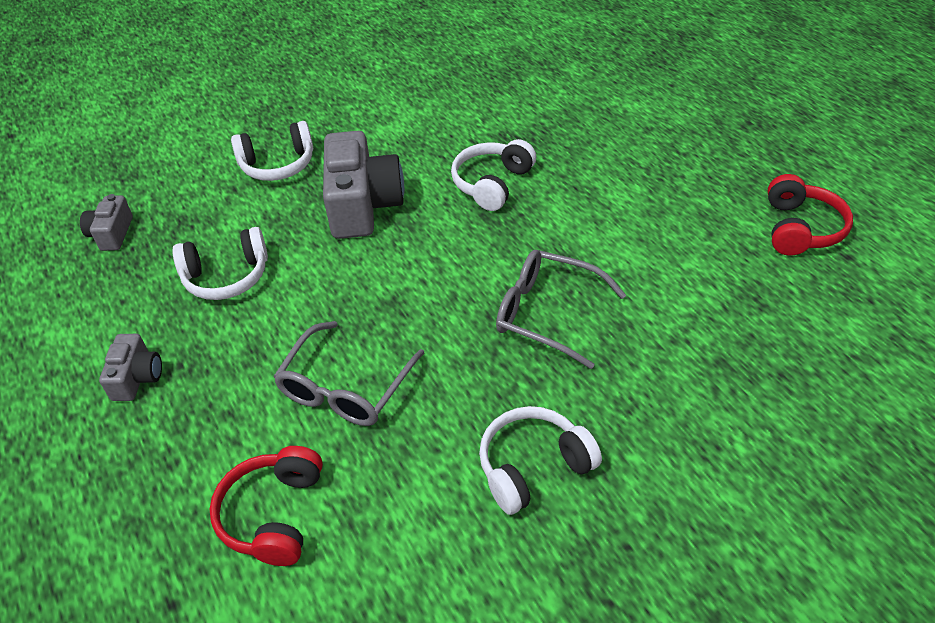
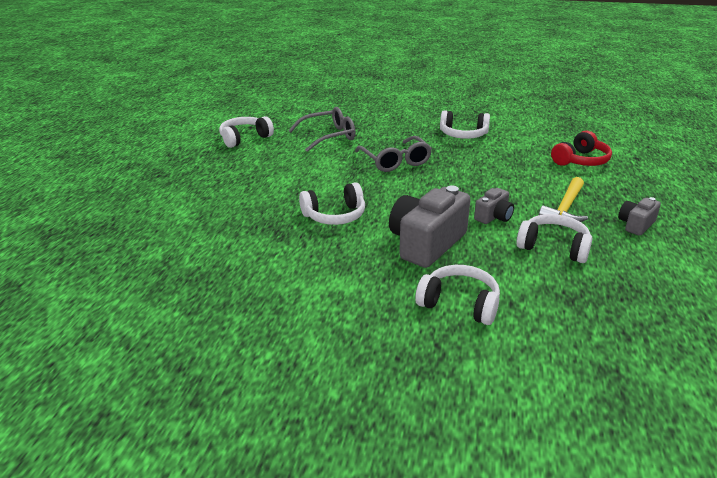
camera: 140 degrees left, 15 degrees down
(112, 234) = (638, 319): grey camera -> grey camera (493, 216)
(243, 355) = (565, 208): none -> yellow hammer
(346, 387) = (518, 178): grey glasses -> grey glasses (328, 136)
(800, 229) = (244, 138): red headphones -> white headphones

